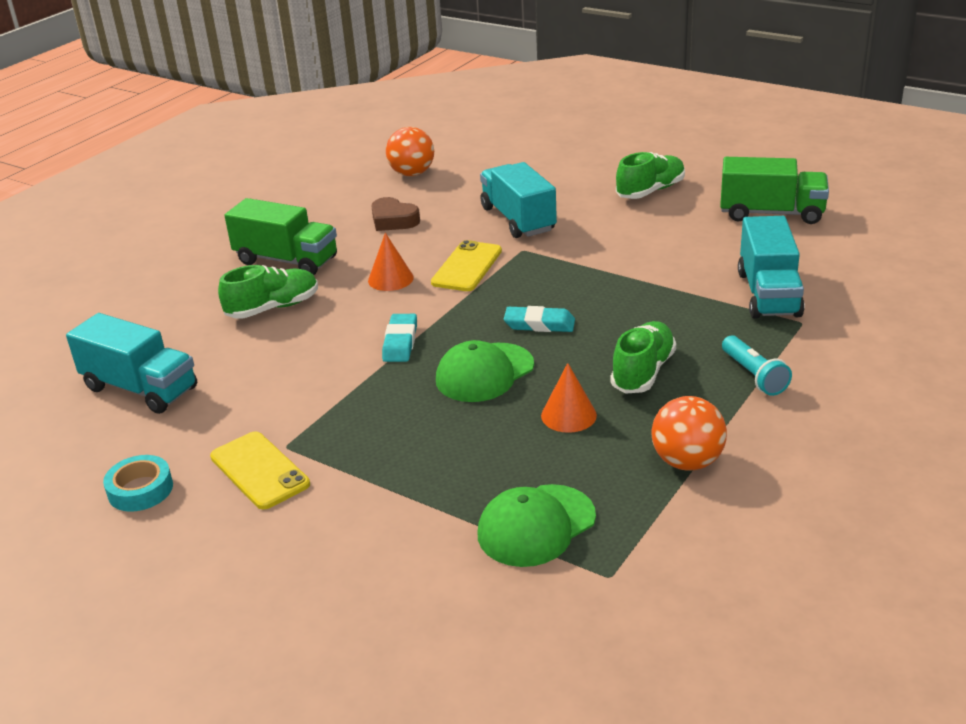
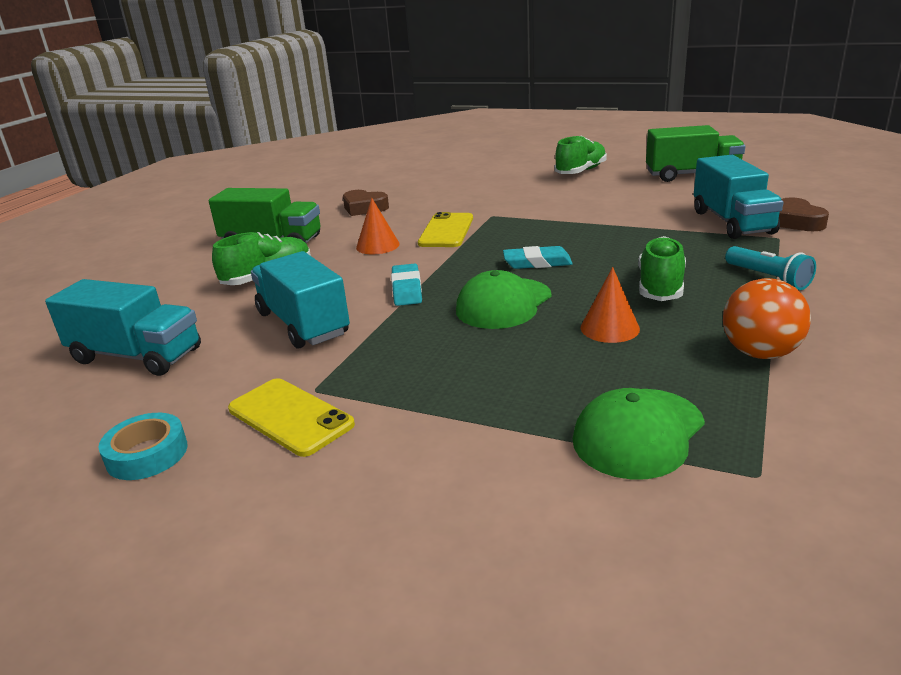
camera: 10 degrees left, 5 degrees down
(412, 173) = (369, 179): orange ball -> none
(518, 219) = (477, 197): turquoise truck -> turquoise truck (303, 324)
(836, 302) = (796, 221): none -> brown heart

